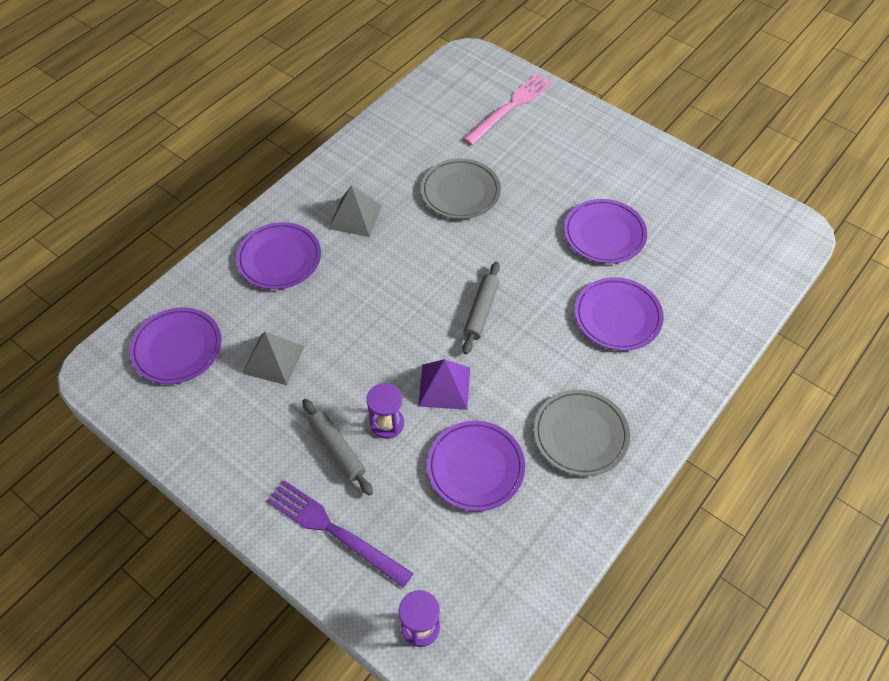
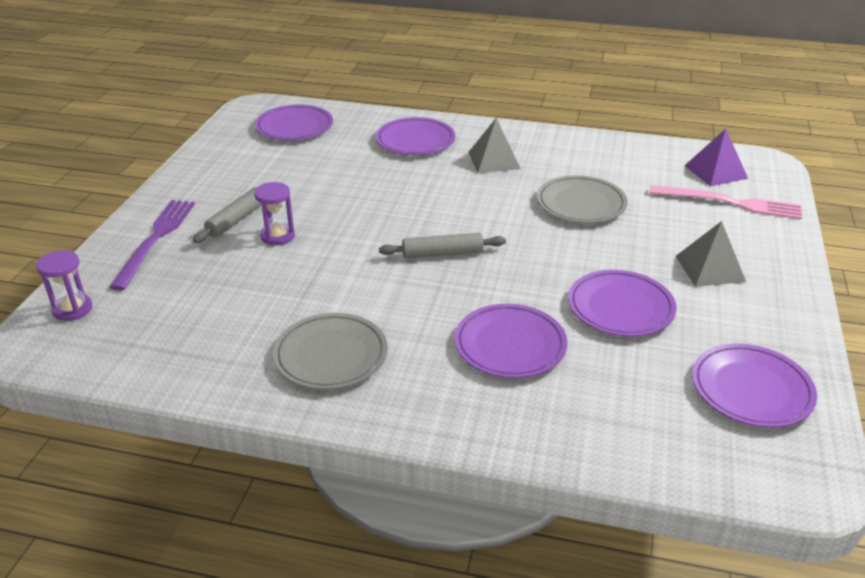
camera: 65 degrees right, 20 degrees down
(273, 359) = (310, 166): grey pyramid -> grey pyramid (710, 268)
(444, 386) = (337, 255): purple pyramid -> purple pyramid (715, 172)
(475, 467) = (255, 297): purple plate -> purple plate (751, 389)

